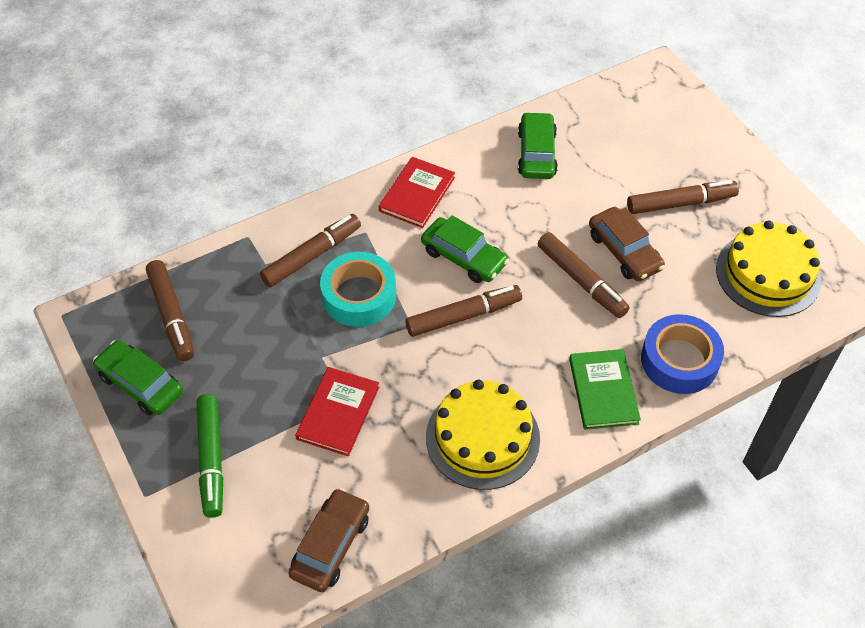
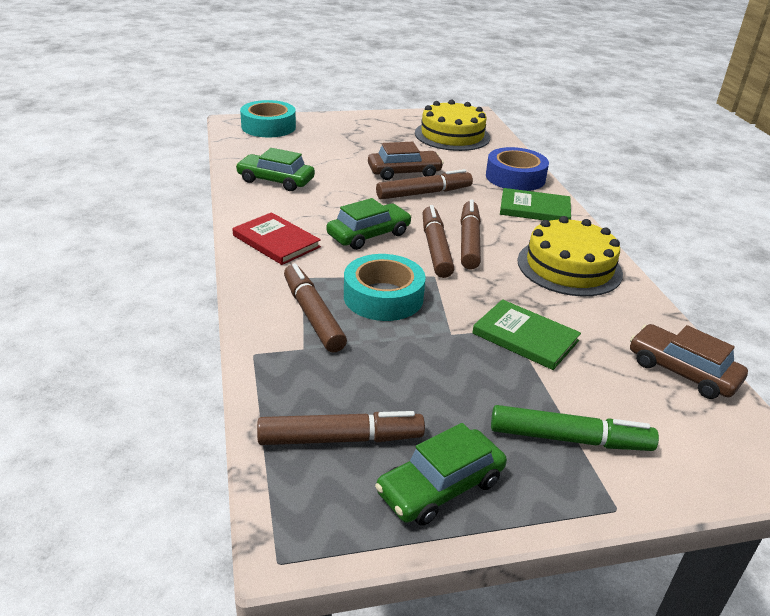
camera: 75 degrees left, 20 degrees down
(338, 413) = (525, 337): red book -> green book
(666, 102) = (268, 127): none -> turquoise tape
(680, 203) = (371, 145): brown marker -> brown marker (469, 242)

